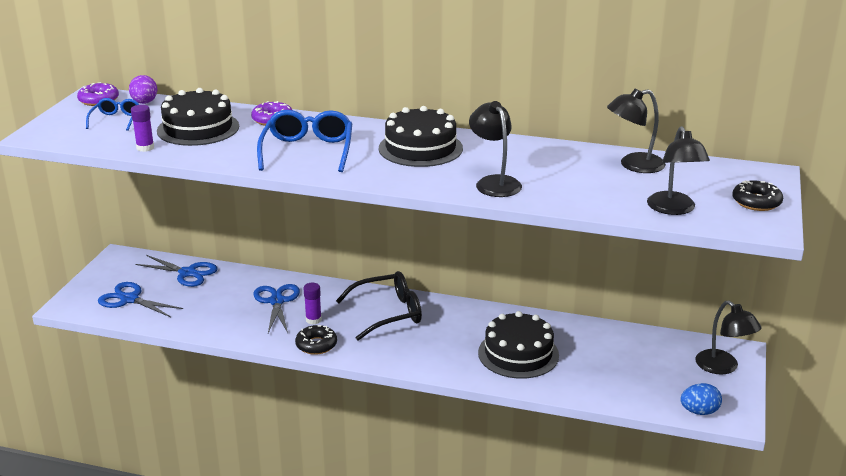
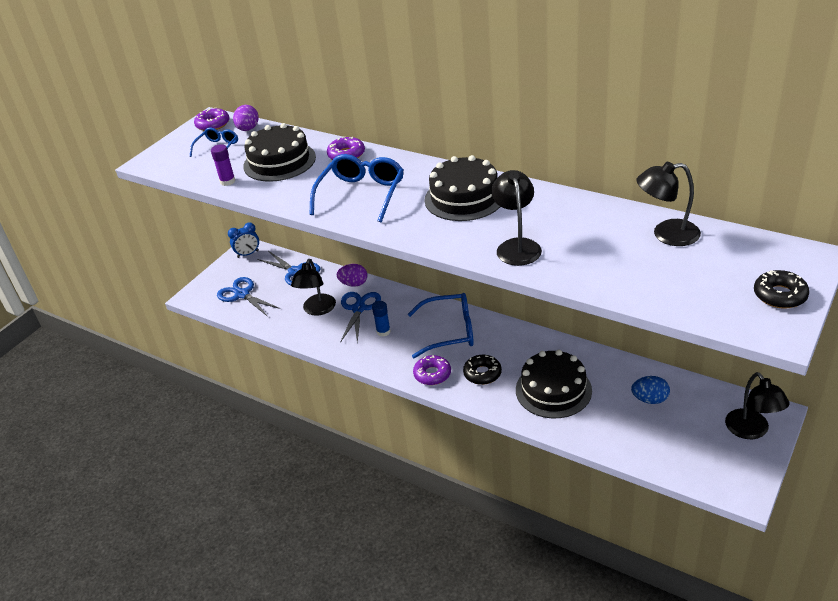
camera: 20 degrees right, 10 degrees up
(121, 260) = (248, 254): none -> blue clock
(262, 279) = (354, 284): none -> purple egg
(313, 320) = (383, 331): purple glue stick -> blue glue stick
(316, 345) = (377, 358): black donut -> black donut (482, 373)
(384, 353) = (432, 374): none -> purple donut
(388, 313) = (450, 331): black glasses -> blue glasses
(673, 209) = (685, 297): black lamp -> black lamp (317, 310)
(699, 411) = (709, 479): blue egg -> blue egg (649, 399)

